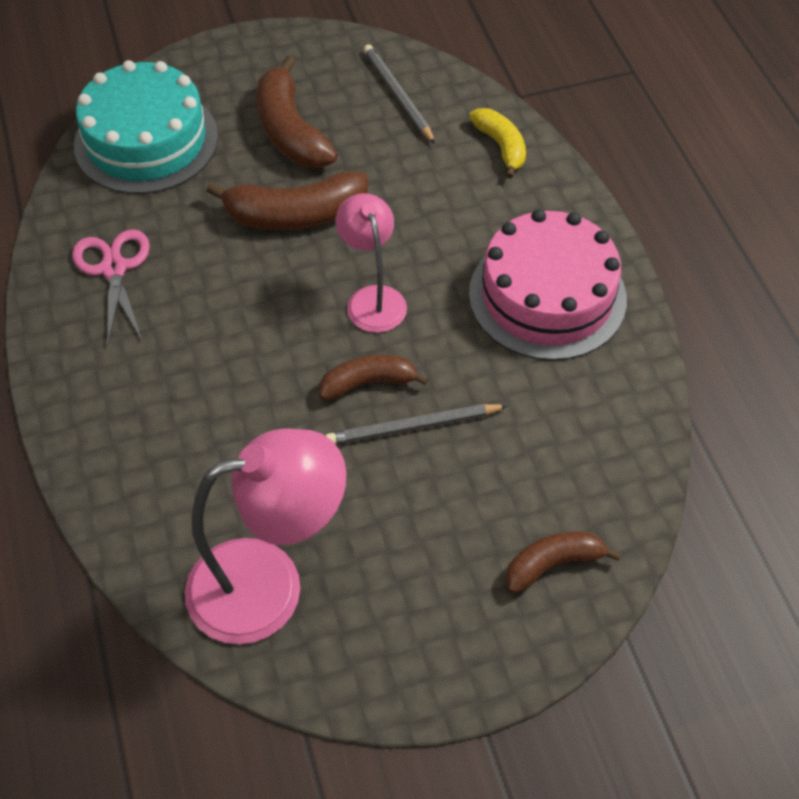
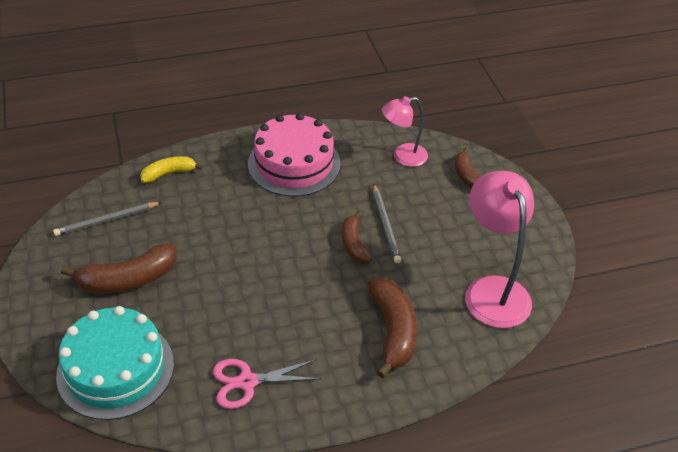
camera: 90 degrees left, 10 degrees down
(296, 215) = (211, 277): brown banana -> brown banana (393, 331)
(372, 298) = (289, 239): pink lamp -> pink lamp (403, 156)

